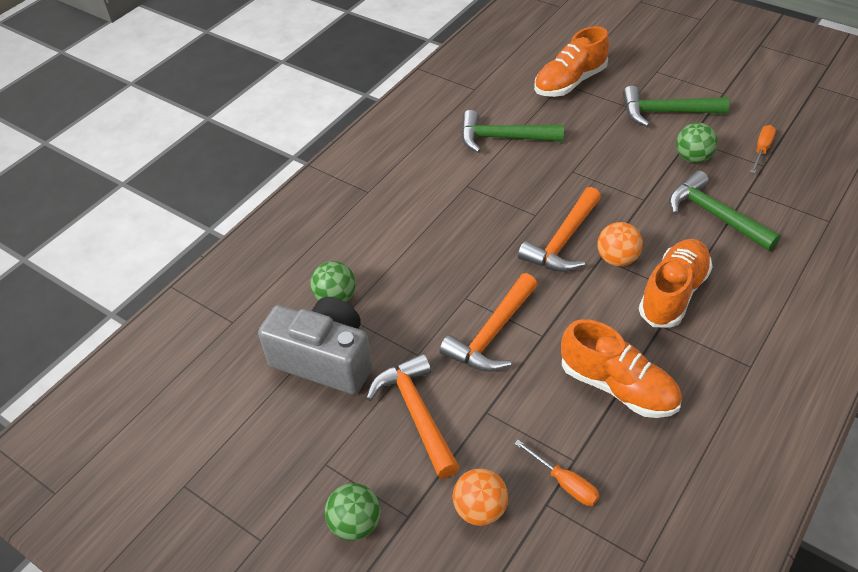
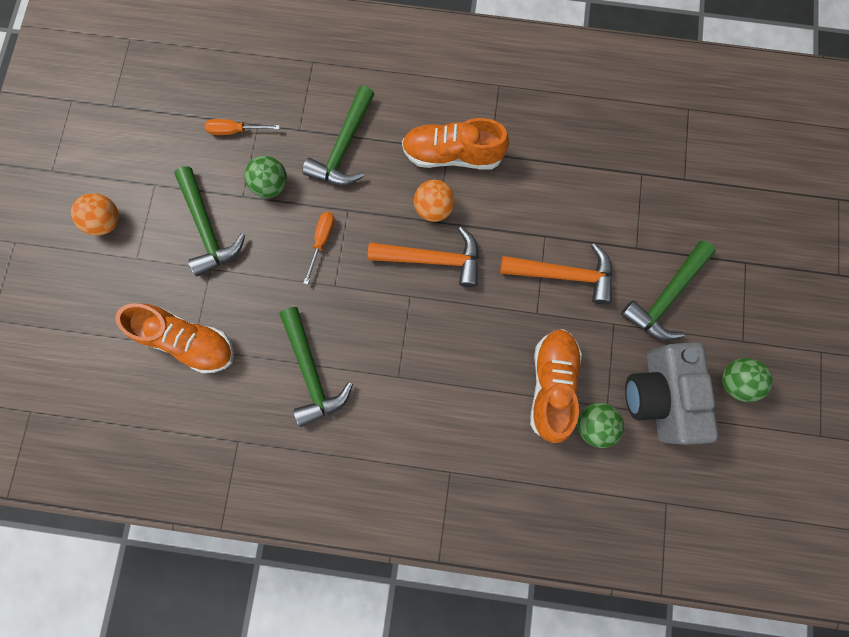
camera: 120 degrees left, 30 degrees up
(355, 523) = (772, 294): green ball -> green ball (735, 381)
(416, 413) = (666, 297): orange hammer -> green hammer
(480, 509) = (713, 218): orange ball -> orange ball (106, 221)
(564, 483) = (663, 173): orange screwdriver -> orange screwdriver (322, 241)
(618, 387) = (565, 166): orange shoe -> orange shoe (551, 385)

